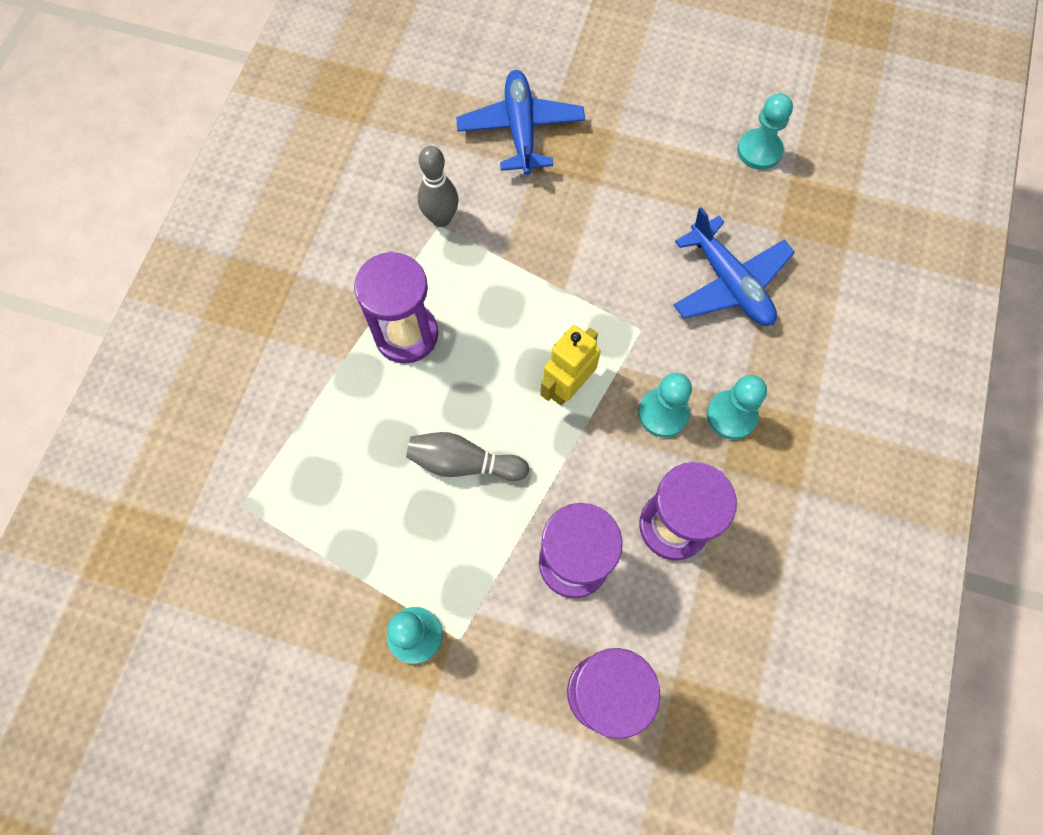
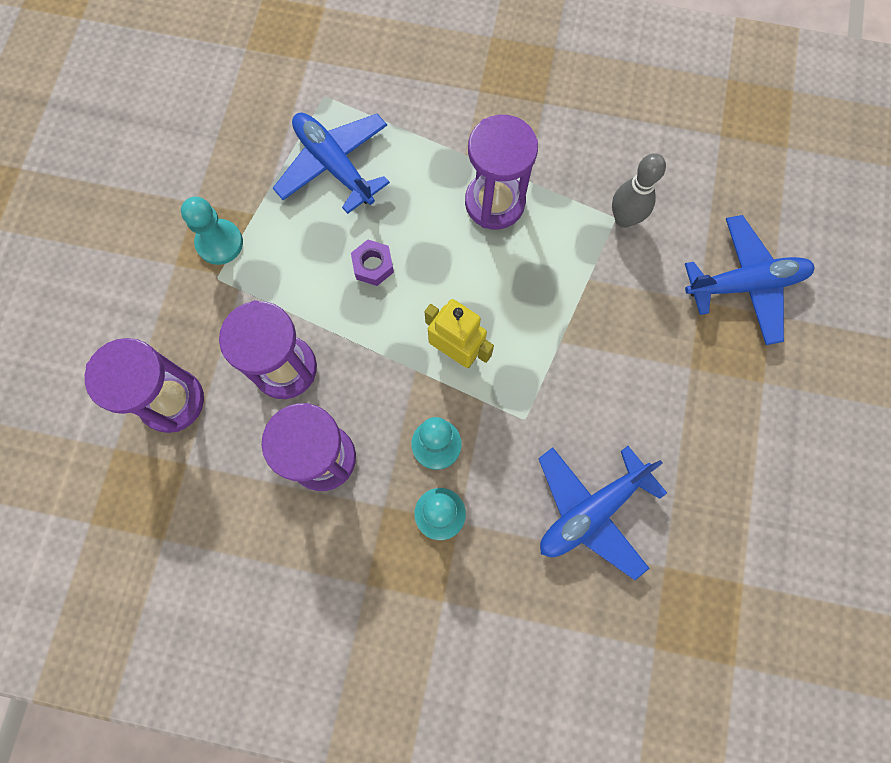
camera: 85 degrees right, 5 degrees up
(335, 498) = (334, 165): none -> blue plane
(464, 463) = (373, 266): grey bowling pin -> purple nut
(759, 151) = (769, 545): turquoise pawn -> none

